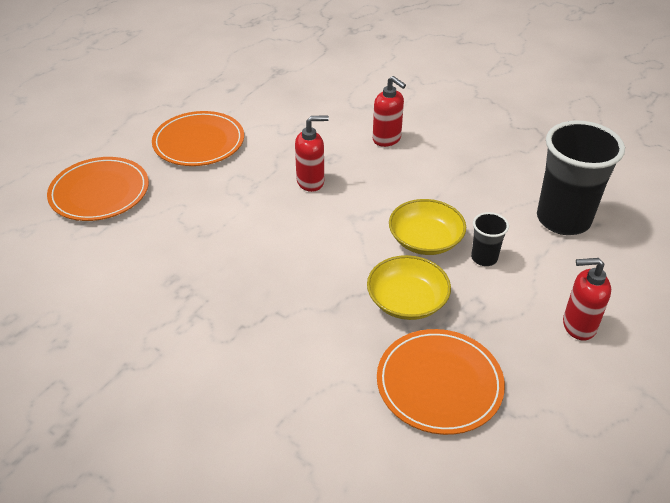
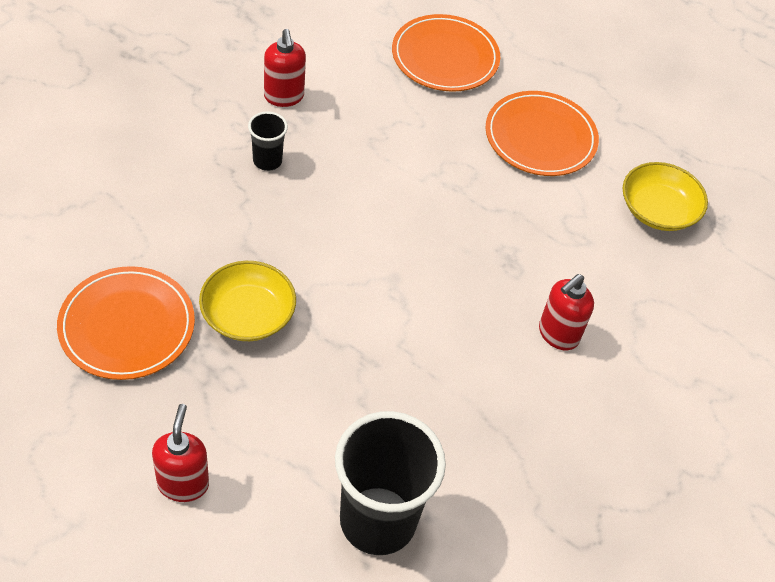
camera: 85 degrees right, 10 degrees up
(311, 182) = (463, 242): red soap dispenser -> red soap dispenser (284, 97)
(425, 240) = (347, 348): yellow bowl -> yellow bowl (658, 210)
(484, 258) = (310, 406): black cup -> black cup (267, 161)

